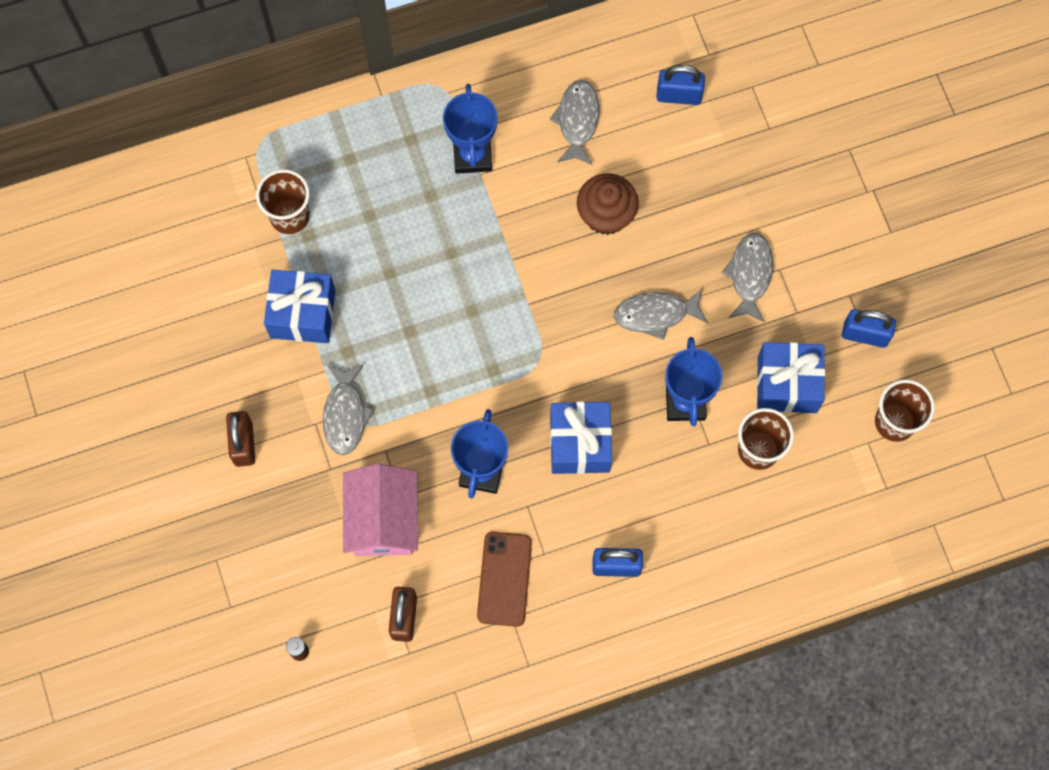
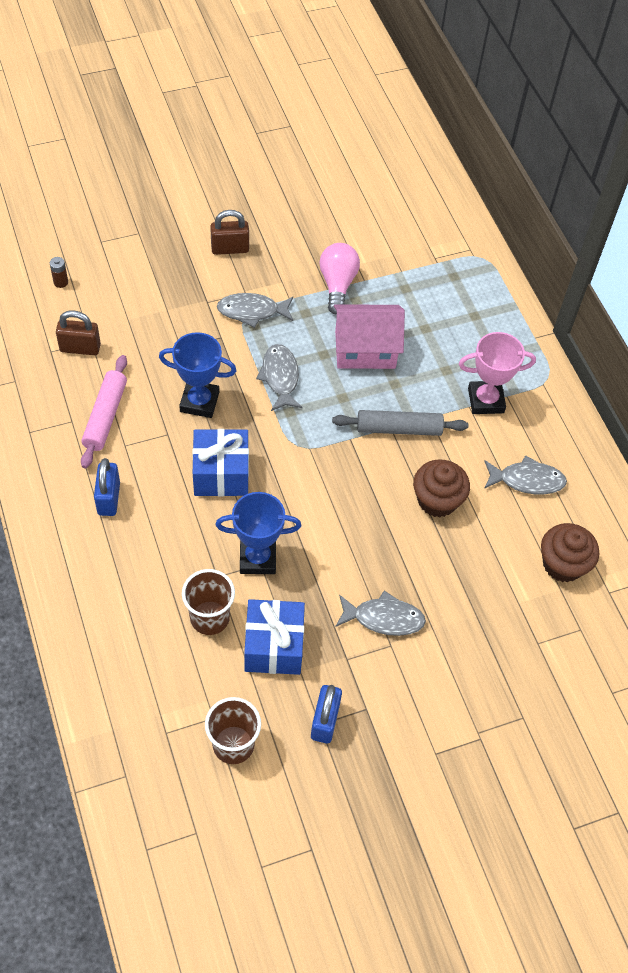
camera: 85 degrees right, 15 degrees down
(290, 216) = (421, 277): brown cup -> none
(302, 314) = (337, 285): blue gift -> pink light bulb
(383, 520) = (162, 335): pink house -> pink house (365, 350)
(472, 155) = (485, 400): blue trophy -> pink trophy
(504, 579) = (105, 416): brown phone -> pink rolling pin
(513, 251) = (399, 428): none -> grey rolling pin
(655, 314) = (342, 537): grey fish -> grey fish (280, 377)
(679, 95) = (562, 564): blue padlock -> brown cupcake

